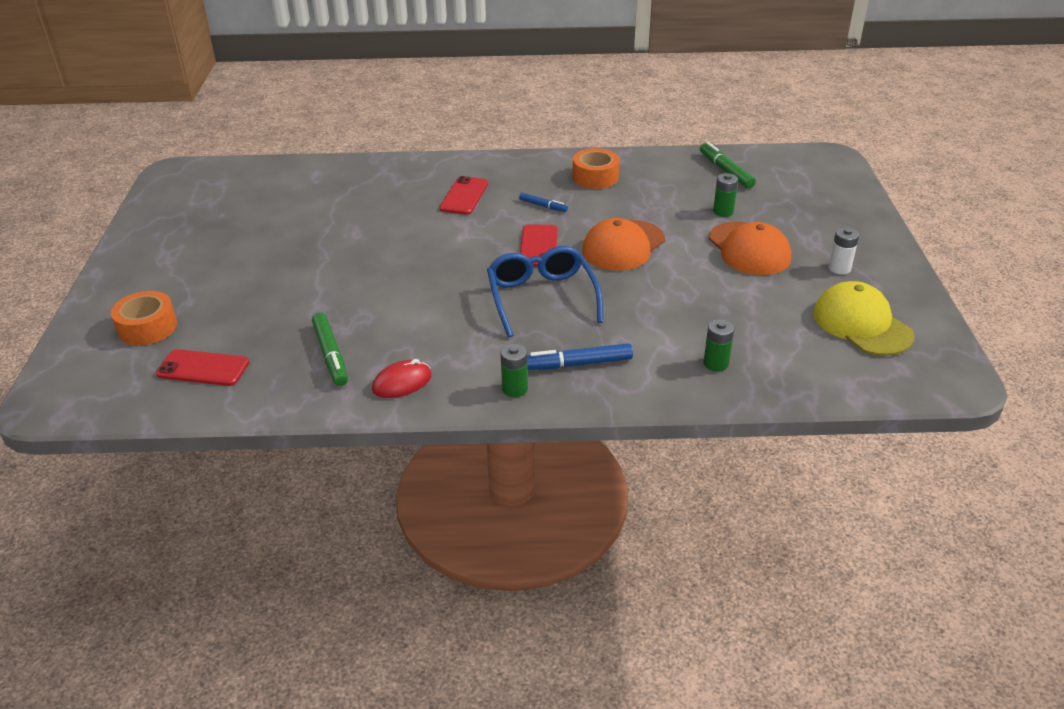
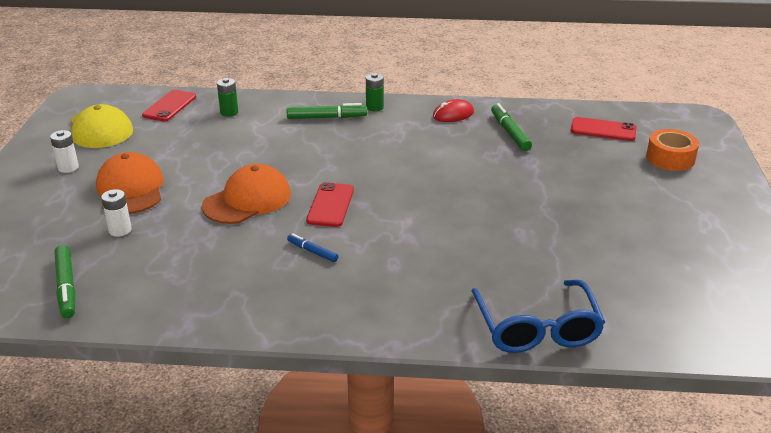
camera: 175 degrees left, 5 degrees down
(464, 196) = (402, 272): red phone -> red phone (169, 106)
(541, 298) = (340, 160): blue glasses -> blue glasses (536, 328)
(578, 364) = (326, 117): blue marker -> green marker
(595, 177) = (234, 289): orange tape -> none
(723, 212) = (120, 230): green battery -> white battery

